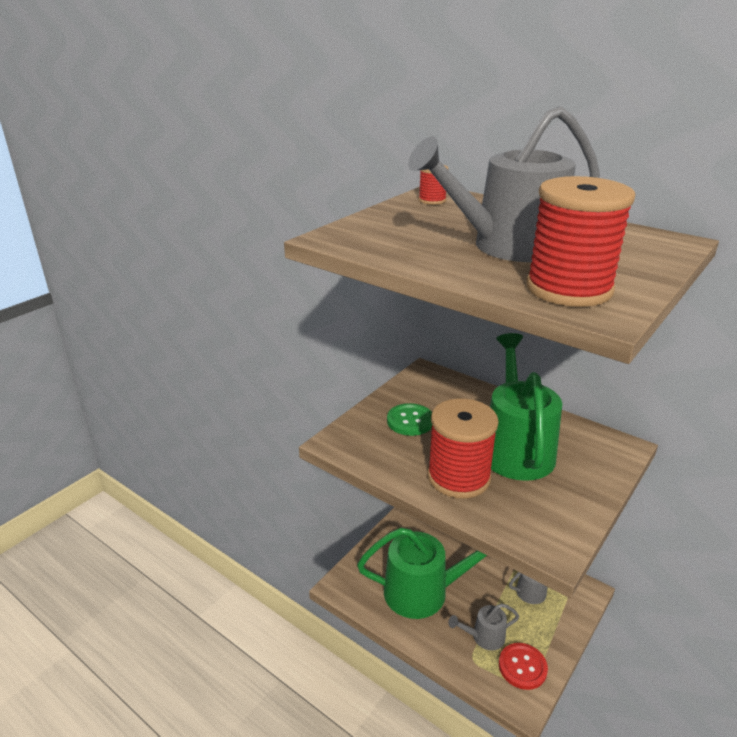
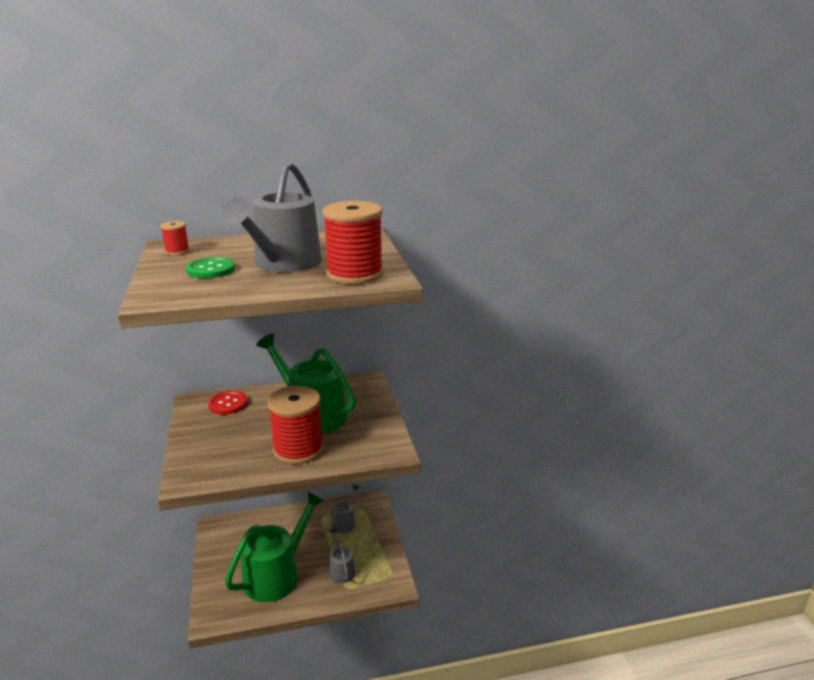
camera: 50 degrees left, 5 degrees down
(410, 421) = (223, 436): green button -> green button (211, 270)
(484, 637) = (341, 570): grey watering can -> grey watering can turned 135 degrees clockwise
(522, 667) = (378, 568): red button -> red button (228, 404)

